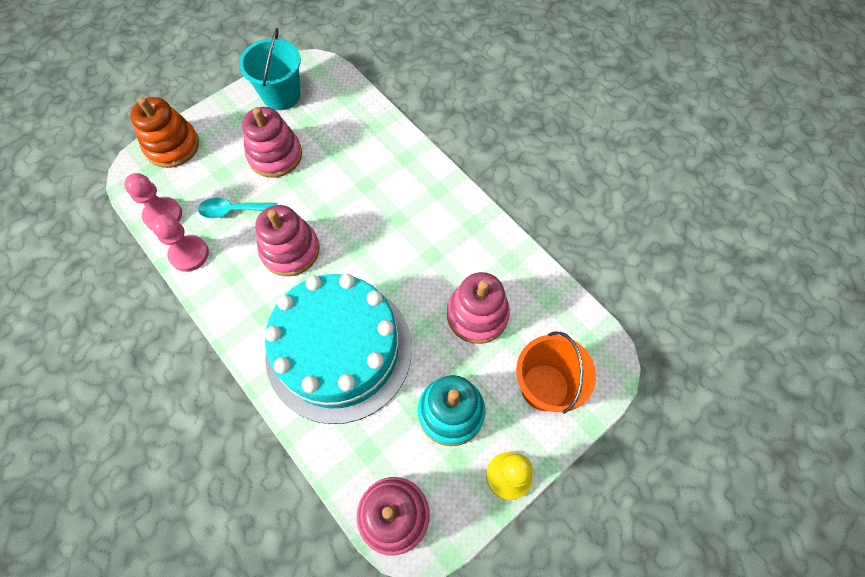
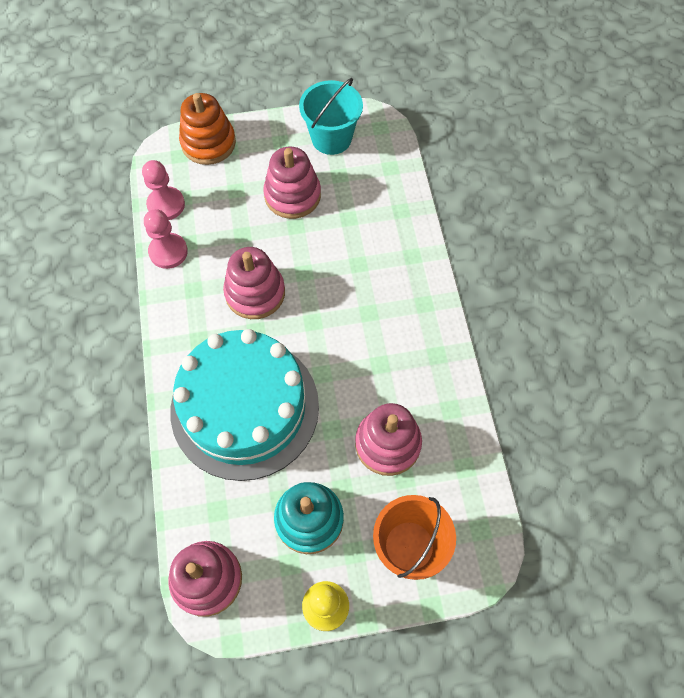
camera: 30 degrees right, 0 degrees up
(233, 210) = (226, 230): turquoise spoon -> none

